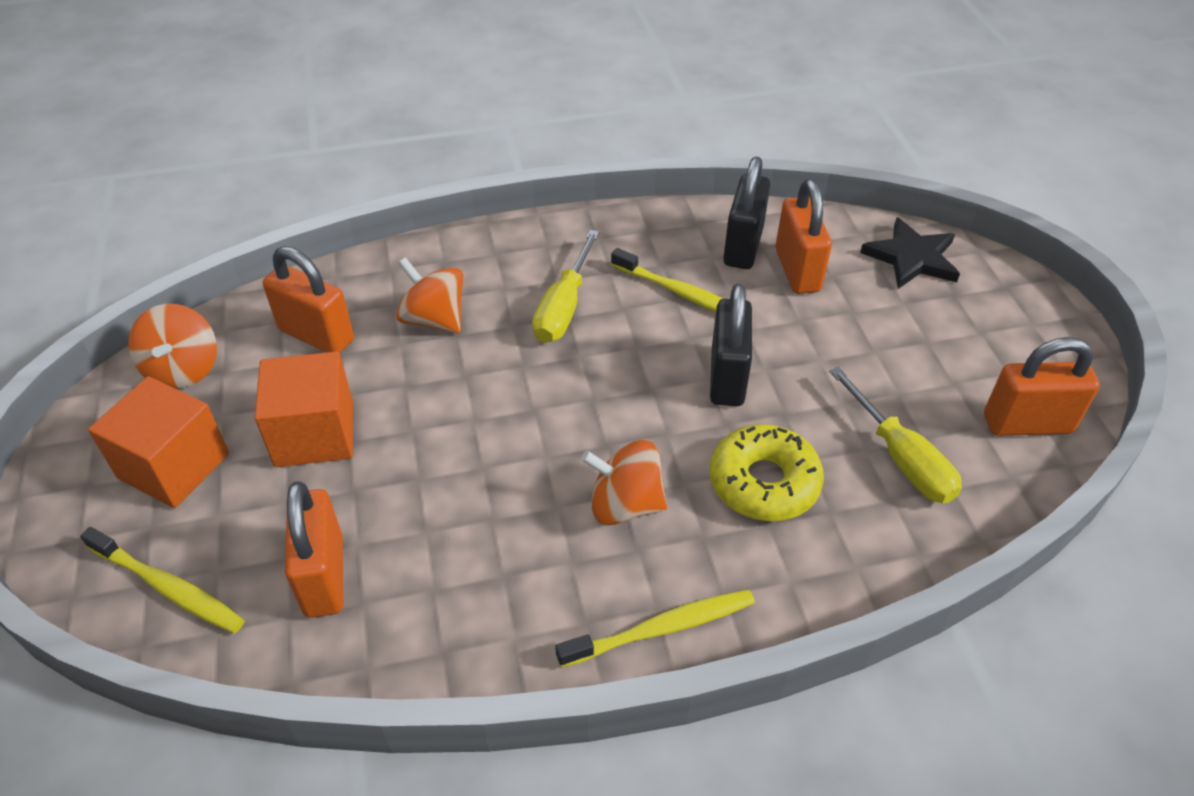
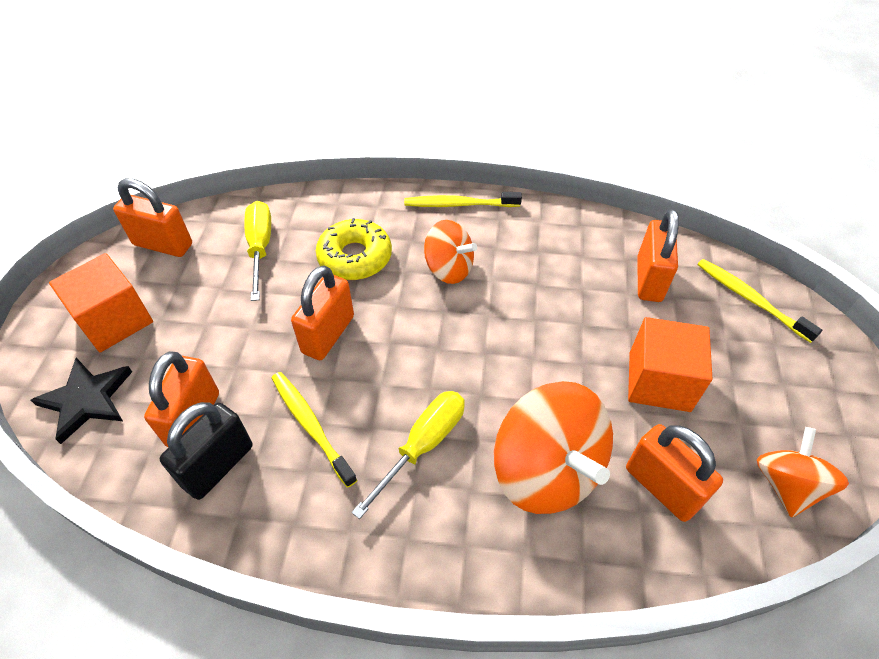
camera: 160 degrees left, 5 degrees up
(174, 466) = (769, 386): orange cube -> orange cube (114, 320)
(434, 319) = (546, 470): orange spinning top -> orange spinning top, size x1.66
(727, 377) = (328, 334): black padlock -> orange padlock

